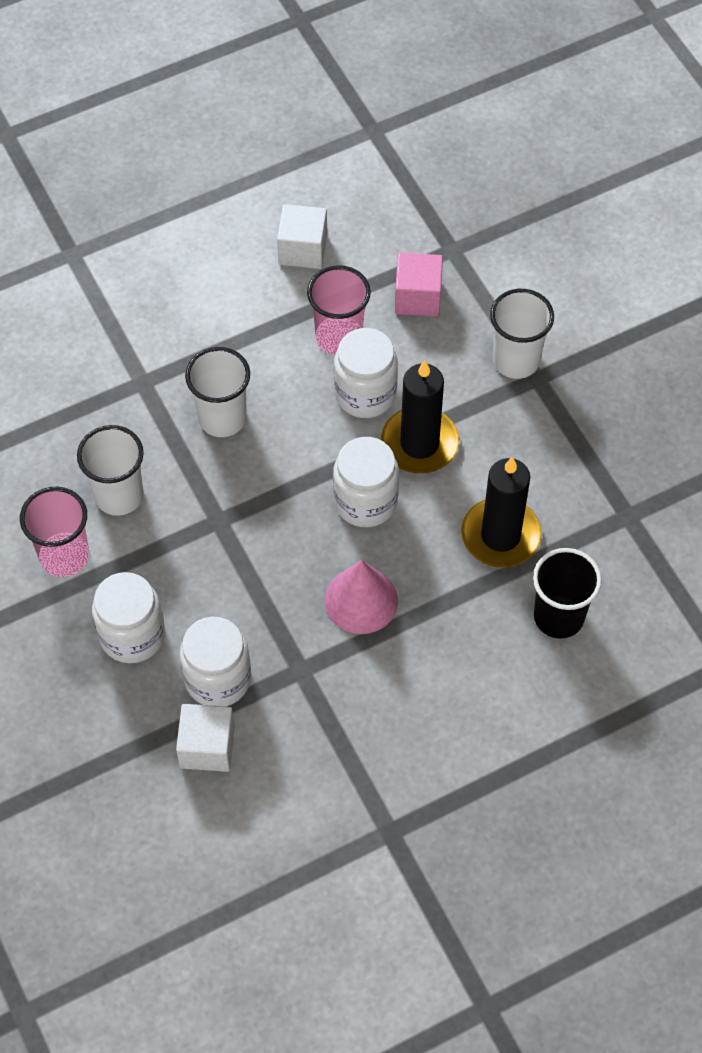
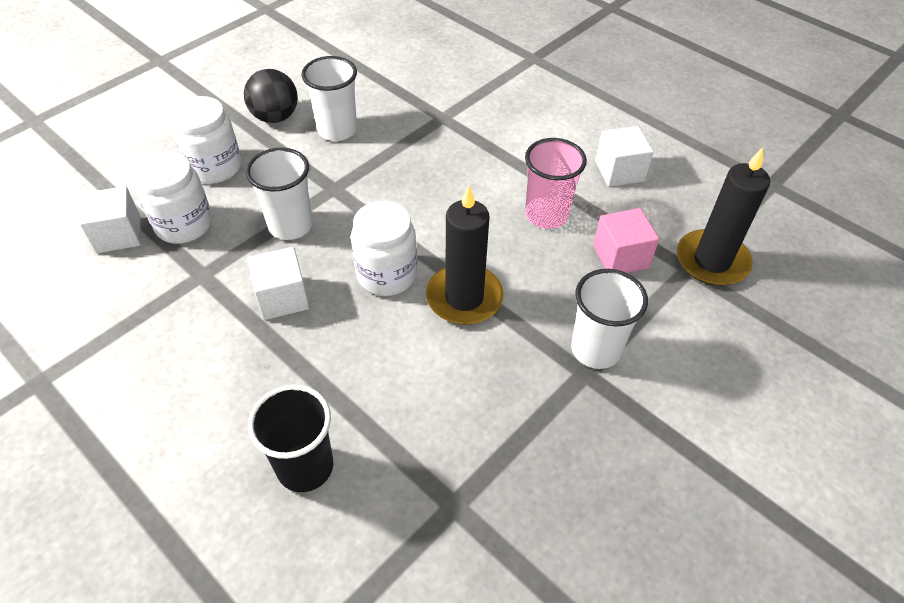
camera: 70 degrees right, 10 degrees down
(64, 556) = (275, 117): pink cup -> black ball
(222, 418) = (431, 166): white cup -> white cup (290, 225)
(361, 600) = (282, 298): pink cone -> white cube
(365, 394) = (498, 246): white jar -> none
(500, 535) = (386, 388): black candle -> black candle (712, 261)

